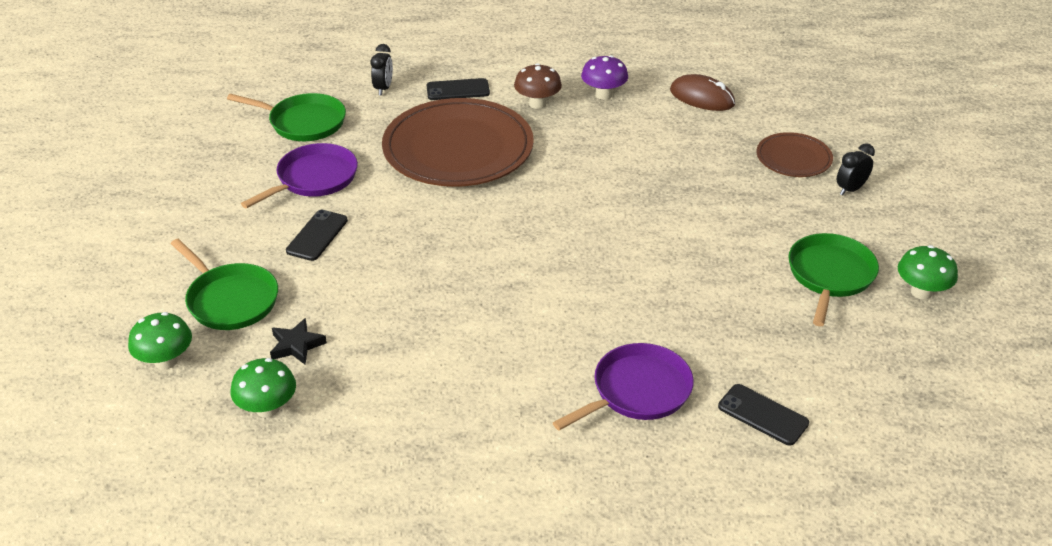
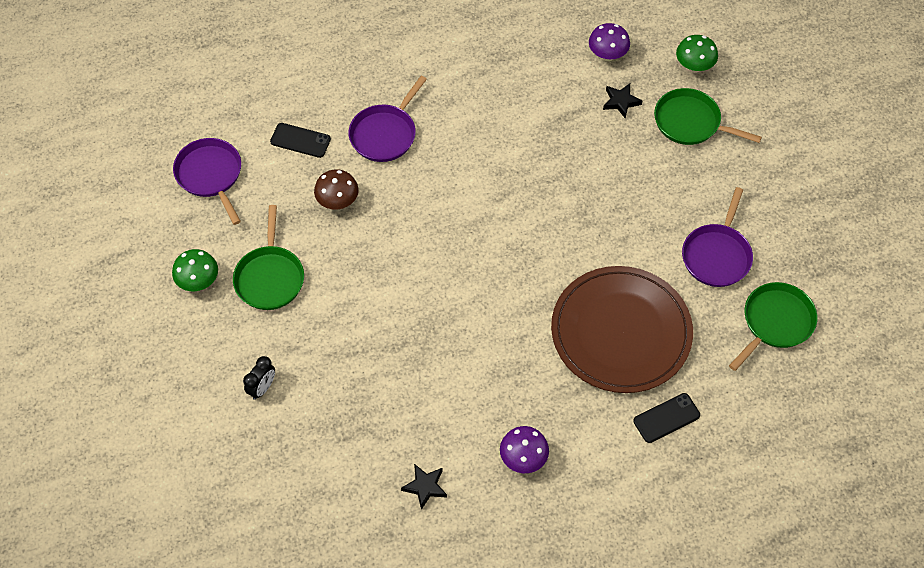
camera: 160 degrees right, 20 degrees up
(267, 408) = (607, 55): green mushroom -> purple mushroom
(304, 122) = (775, 322): green pan -> green pan turned 135 degrees clockwise
(317, 235) = (672, 197): black phone -> none
(383, 88) = (737, 396): black clock -> none
(537, 104) = (580, 421): brown mushroom -> brown mushroom (338, 201)
(702, 97) = (425, 487): brown mouse -> black star
(793, 158) = (318, 417): brown plate -> none
(902, 404) = (210, 175): none -> purple pan

